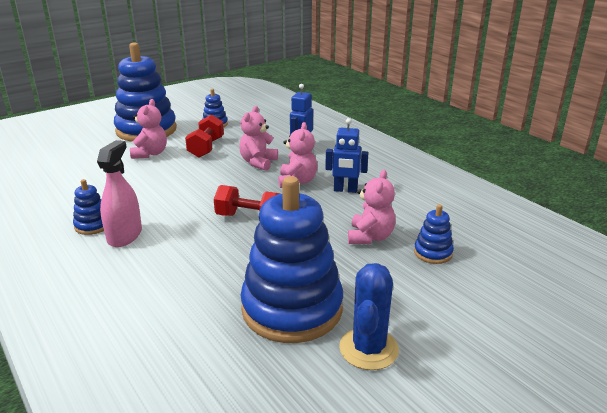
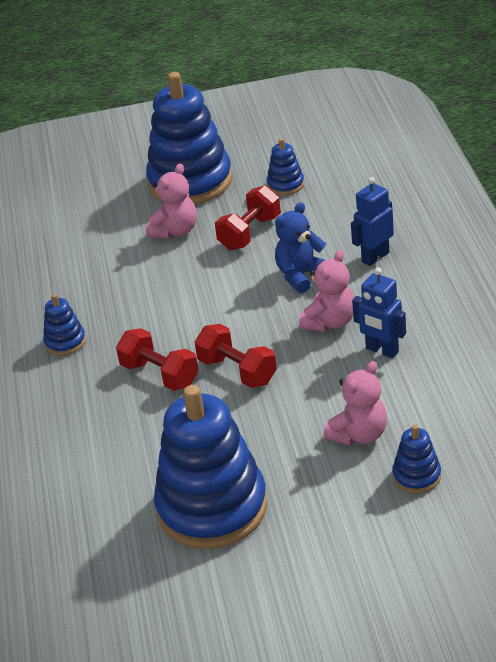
camera: 30 degrees right, 10 degrees up
(124, 236) = (92, 365): pink spray bottle -> none
(187, 231) = (160, 374): none -> red dumbbell
(258, 162) = (301, 275): pink teddy bear -> blue teddy bear
(368, 349) = (257, 574): blue cactus -> none

